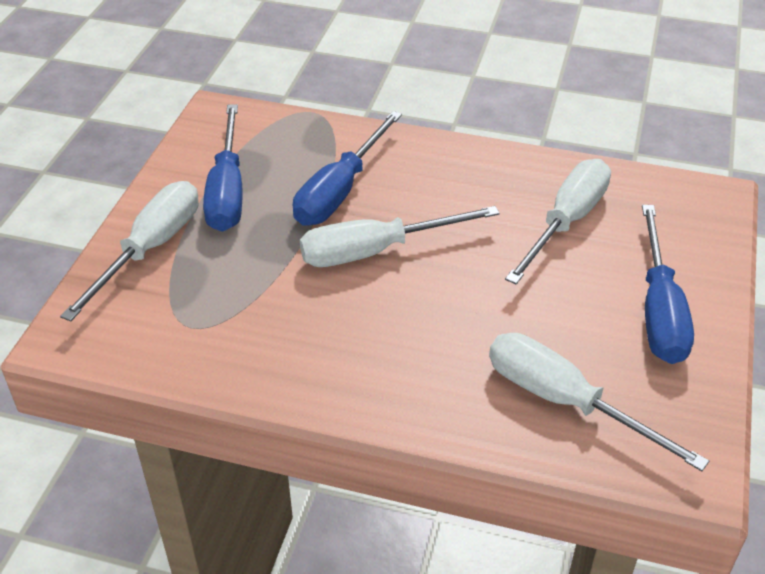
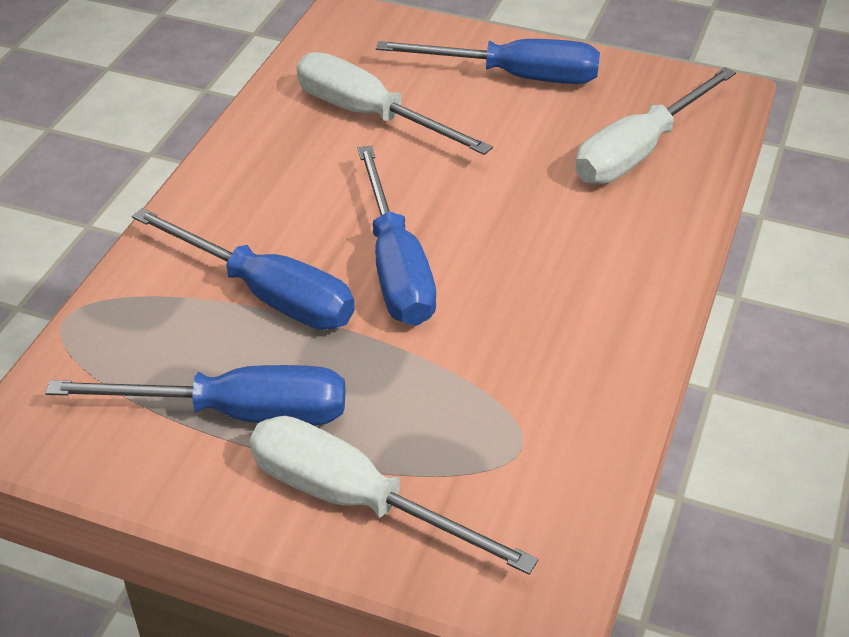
camera: 85 degrees left, 0 degrees up
(376, 251) = (395, 267): white screwdriver -> blue screwdriver

